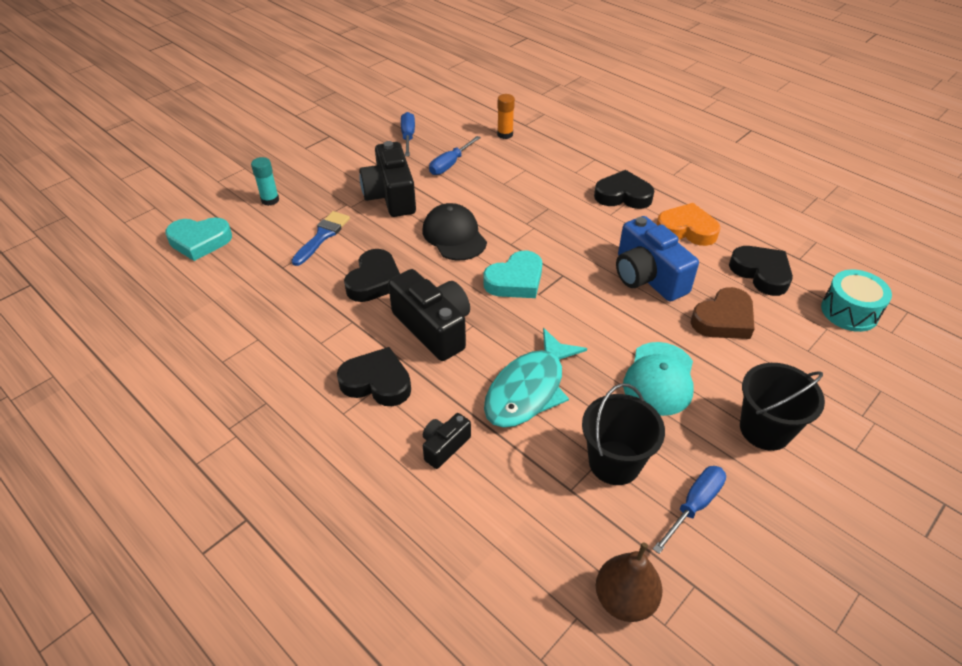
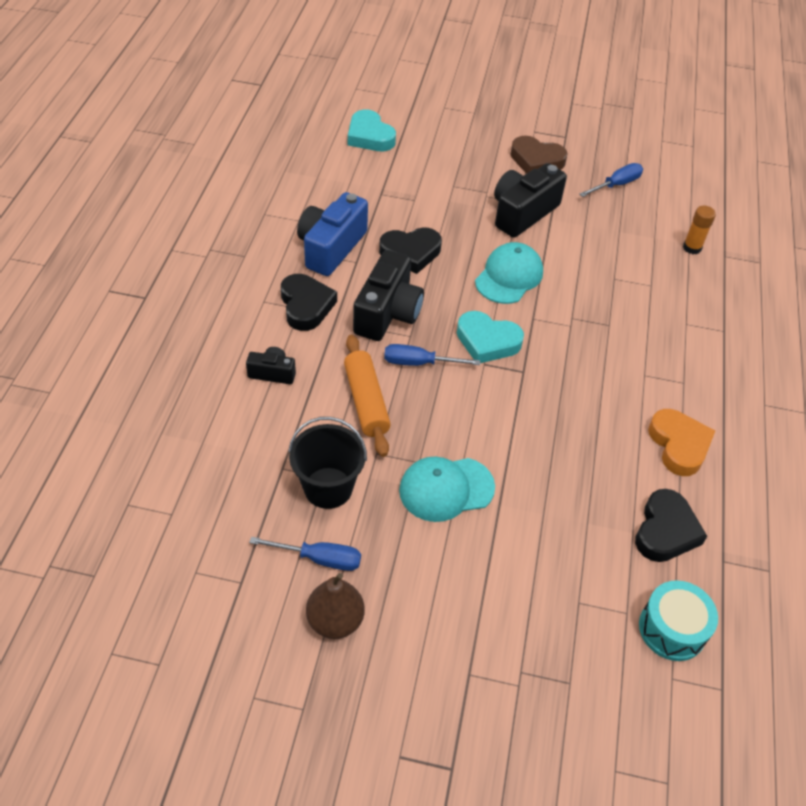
camera: 55 degrees right, 5 degrees up
(270, 200) = (449, 147): turquoise glue stick -> none
(322, 236) = (435, 198): blue brush -> none
(450, 164) = (605, 230): blue screwdriver -> blue screwdriver (419, 363)
(454, 236) = (509, 276): black cap -> turquoise cap
(529, 389) = (366, 401): turquoise fish -> orange rolling pin
(623, 195) = (685, 374): black heart -> none
(624, 599) = (202, 539): brown pear -> brown pear (335, 620)
(647, 277) = (576, 436): blue camera -> blue camera (331, 248)
(723, 319) = (565, 517): brown heart -> brown heart (536, 160)
(765, 429) = (442, 590): black bucket -> none

